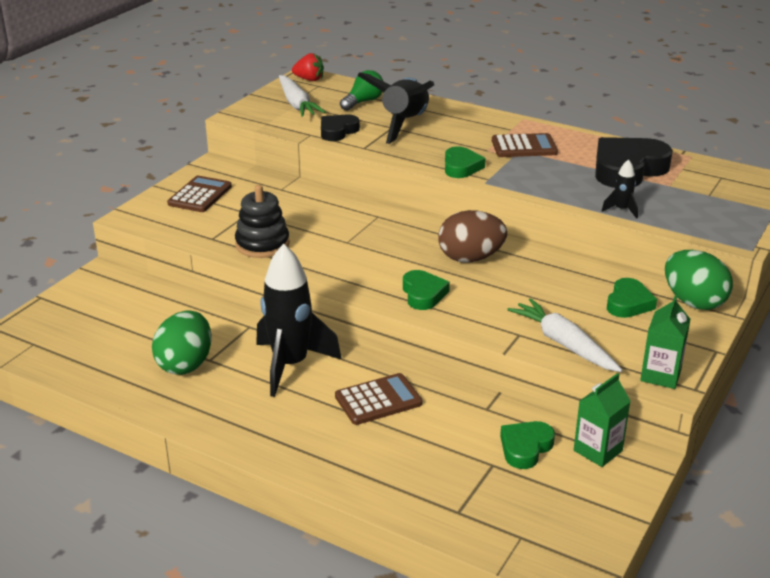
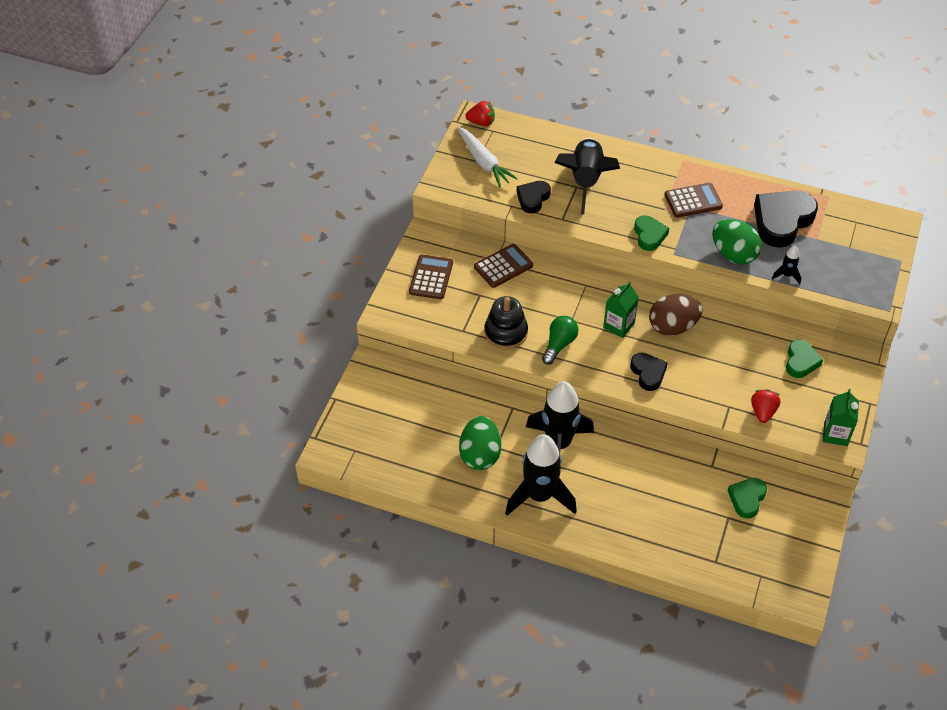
camera: 10 degrees left, 20 degrees up
(241, 412) = (539, 496): none -> black rocket
(363, 102) = (540, 152): green light bulb -> green light bulb (559, 344)
(378, 400) = (633, 469): brown calculator -> brown calculator (503, 266)
(423, 294) = (648, 373): green heart -> black heart
(564, 344) = (763, 412): white carrot -> red strawberry
(598, 450) = (796, 494): green carton -> green carton (618, 325)
(693, 302) = (847, 353): green egg -> green egg (733, 254)

